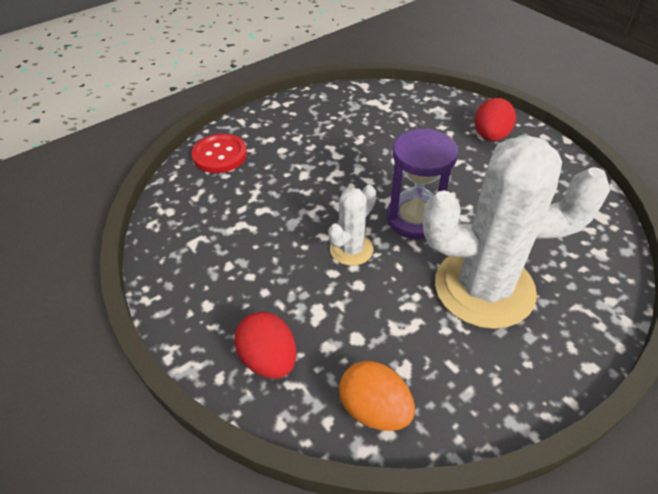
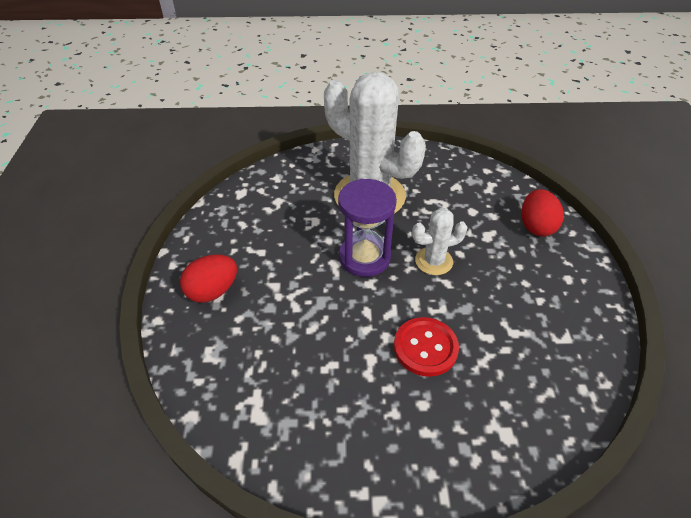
camera: 145 degrees left, 0 degrees up
(220, 155) = (500, 442): red button -> red button (425, 347)
(374, 409) = (487, 180): orange egg -> none

